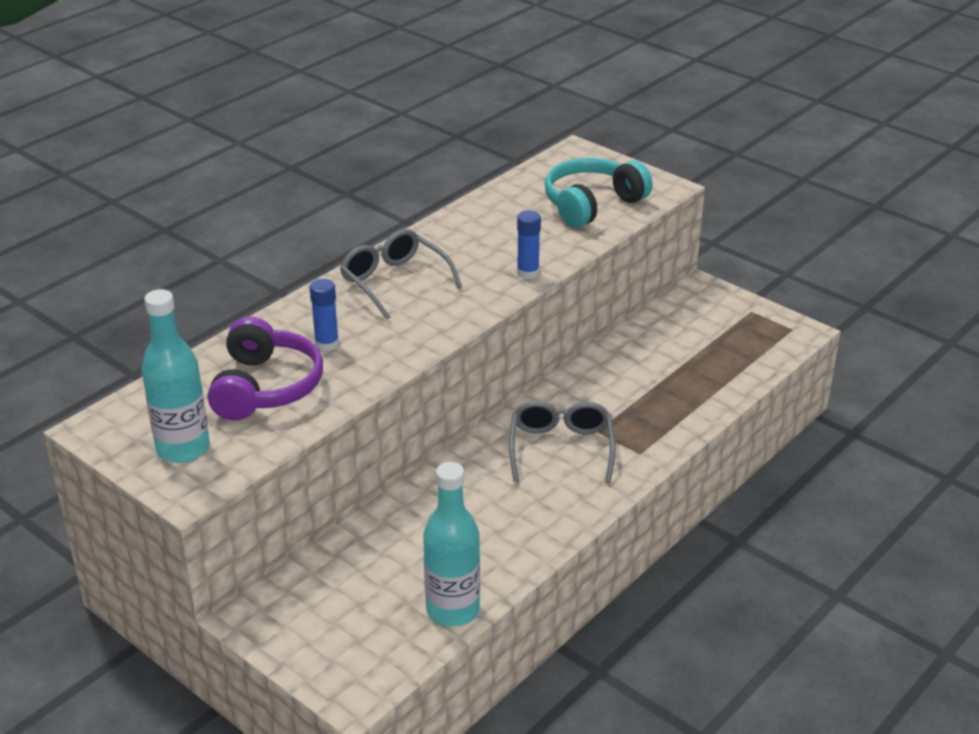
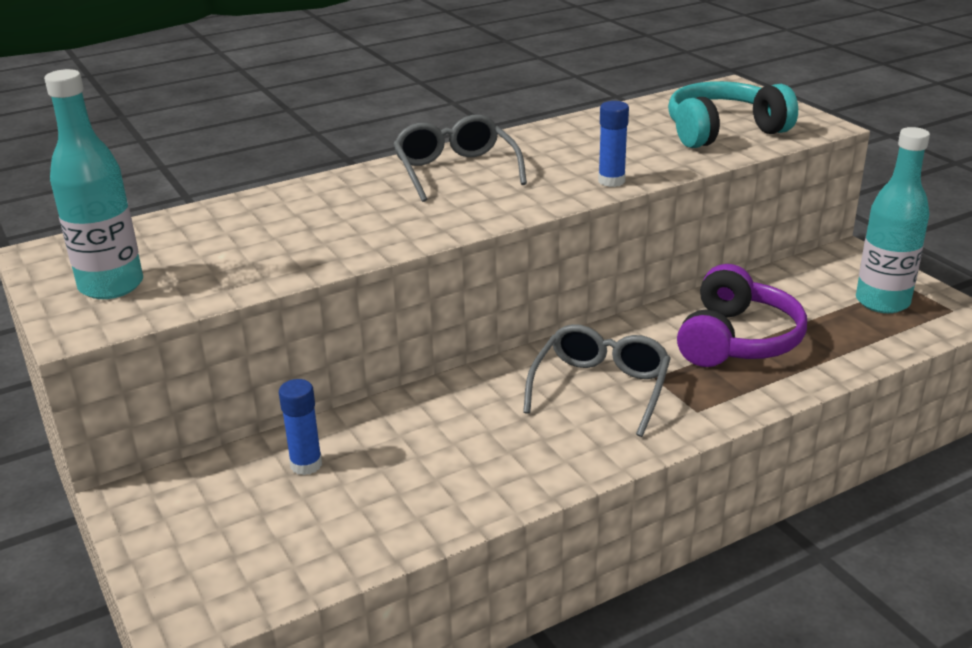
camera: 20 degrees right, 5 degrees down
(265, 387) = (245, 243): purple headphones -> purple headphones (737, 340)
(327, 344) = (341, 215): blue glue stick -> blue glue stick (306, 465)
(452, 610) = (367, 544): turquoise bottle -> turquoise bottle (882, 302)

